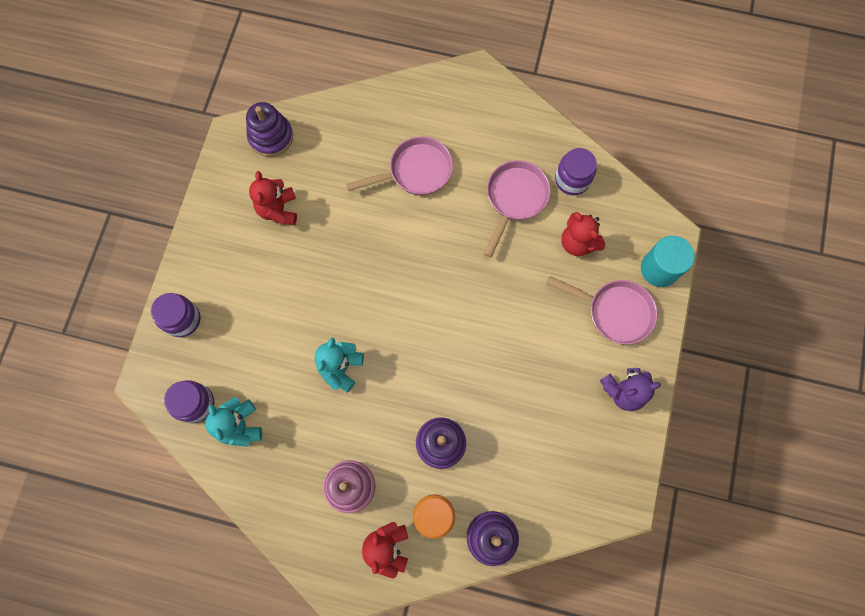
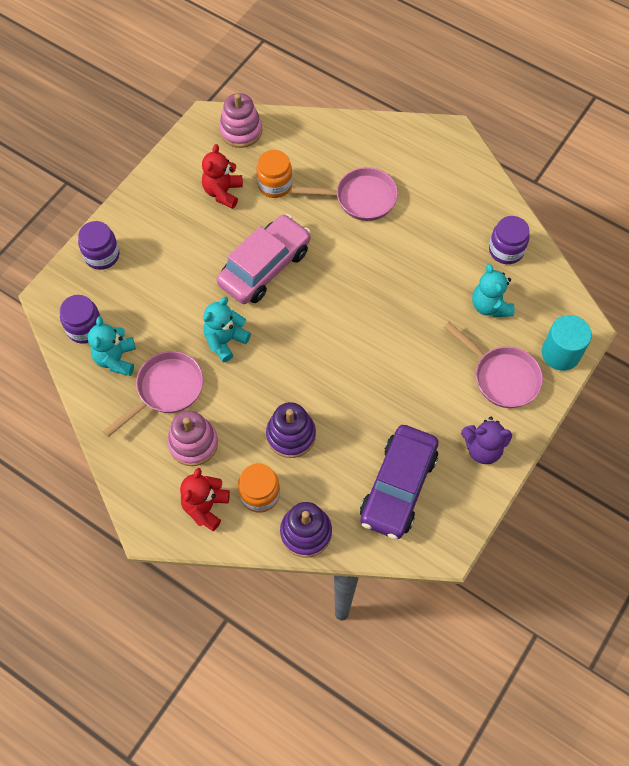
camera: 20 degrees right, 10 degrees down
(271, 137) = (241, 131): purple stacking toy -> pink stacking toy
(327, 184) = (275, 185): none -> orange jar
(350, 276) = (264, 267): none -> pink car
(514, 199) = (444, 250): pink pan -> pink pan (166, 390)
(560, 459) = (398, 487): none -> purple car
(578, 242) = (490, 306): red teddy bear -> turquoise teddy bear

